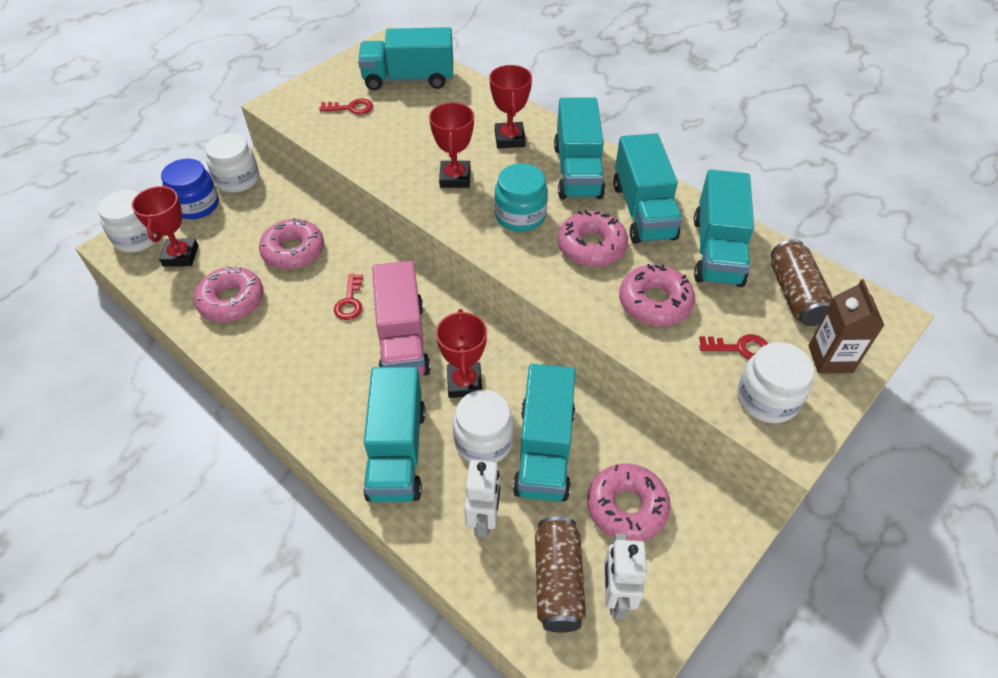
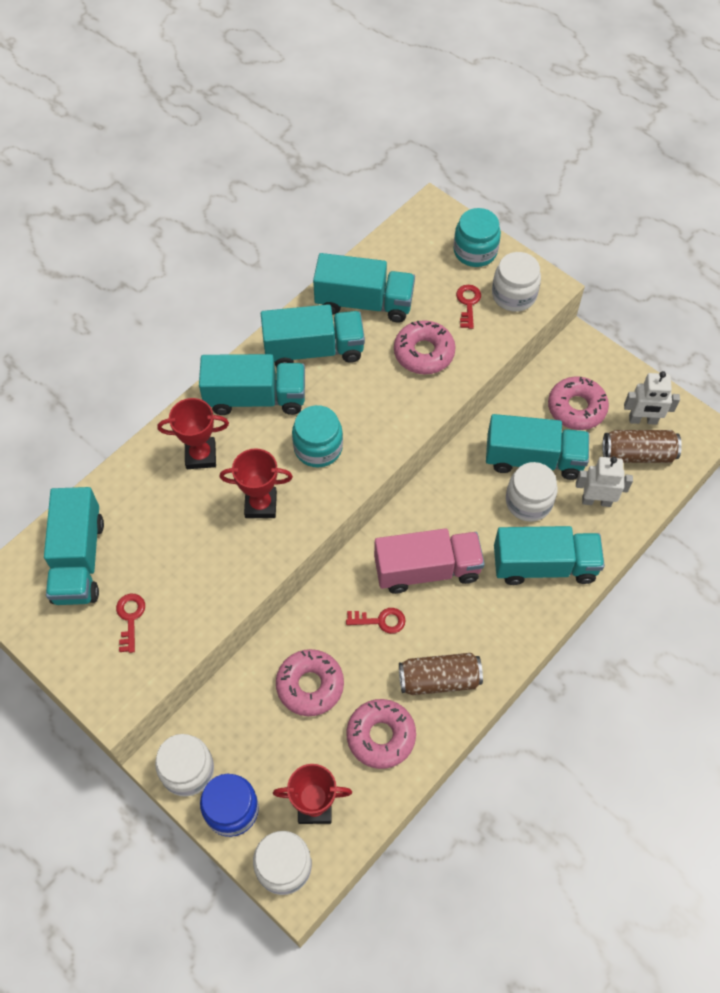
camera: 90 degrees left, 10 degrees up
(464, 383) = (472, 517): red trophy -> none
(591, 246) = (359, 393): pink donut -> none
(795, 295) = (413, 260): brown can -> brown can (439, 679)
(830, 359) = (475, 251): brown carton -> turquoise jar

